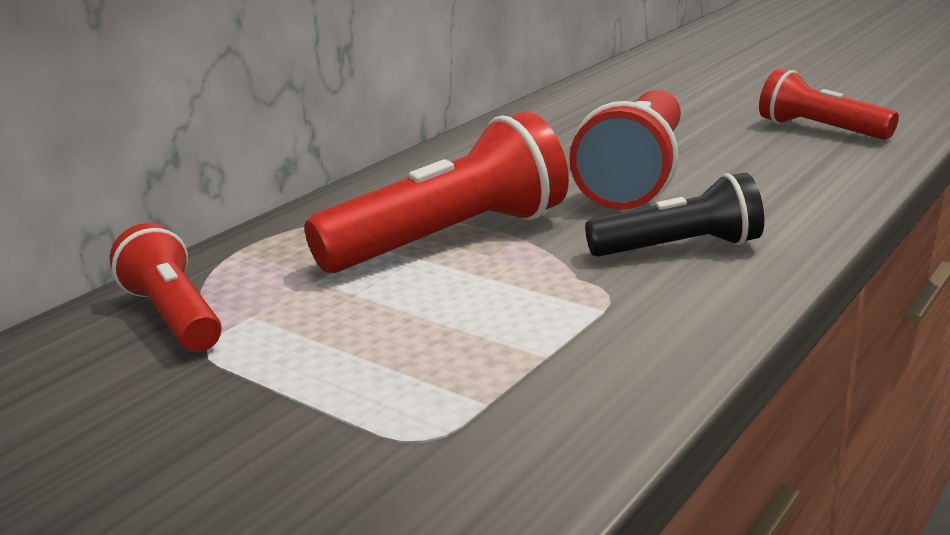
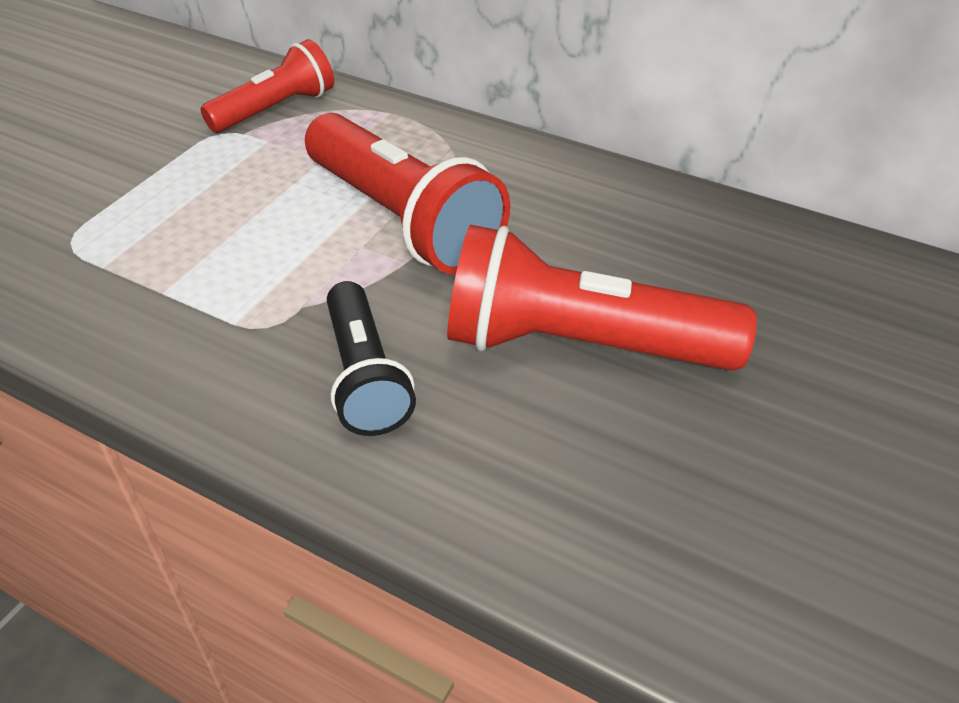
camera: 80 degrees right, 20 degrees up
(819, 129) = (825, 563): red flashlight -> none

